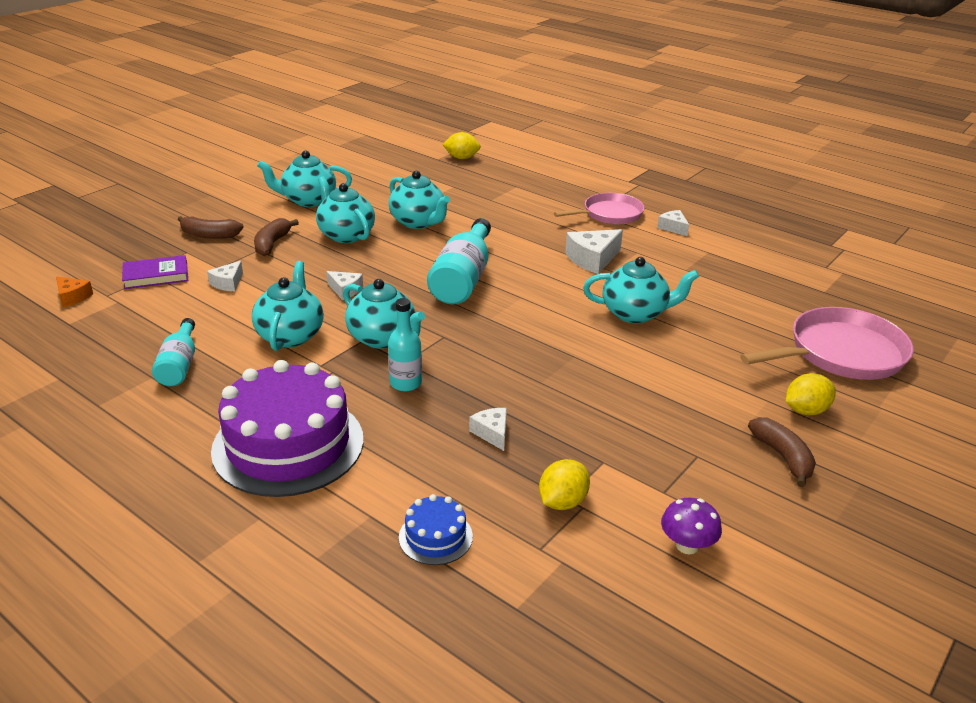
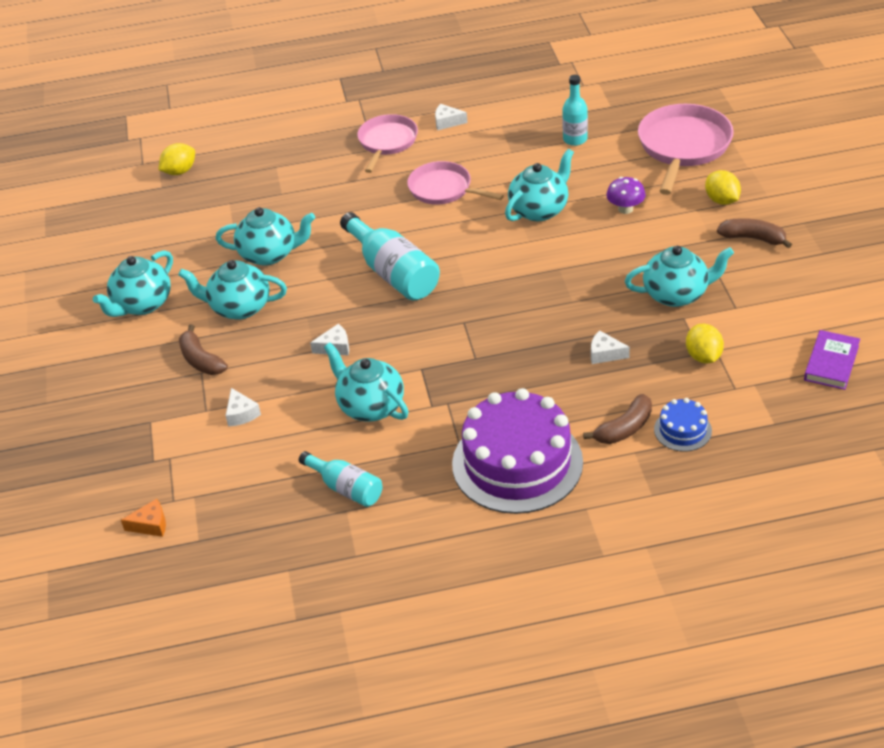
camera: 45 degrees left, 10 degrees up
(156, 276) = (173, 456): purple book -> purple book (831, 363)
(210, 235) = (134, 395): brown banana -> brown banana (624, 428)
(383, 338) = (431, 356): turquoise teapot -> turquoise teapot (676, 294)
(405, 383) = (503, 370): turquoise bottle -> turquoise bottle (575, 139)
(592, 259) = (443, 189): white cheese -> pink pan
(687, 545) = (788, 325): purple mushroom -> purple mushroom (625, 209)
(805, 410) = (721, 200): yellow lemon -> yellow lemon turned 45 degrees counterclockwise

